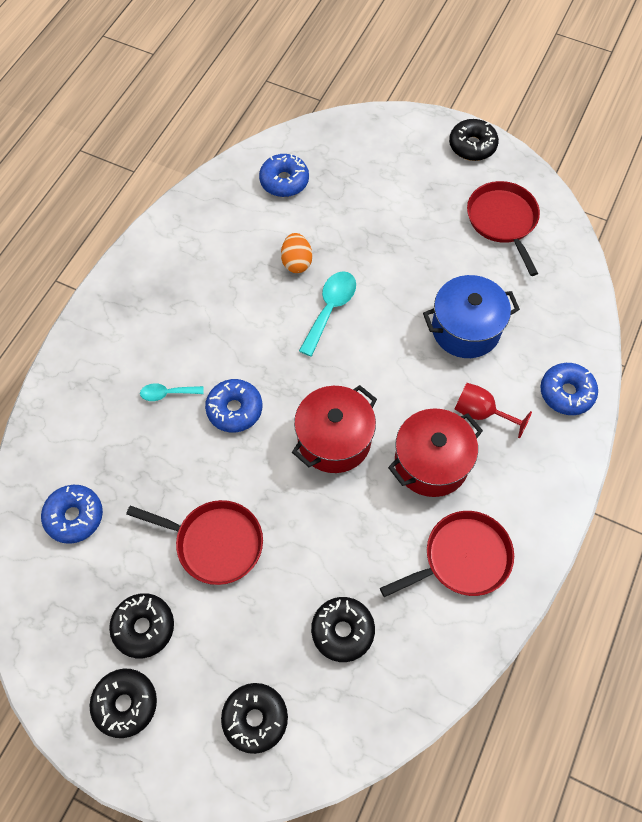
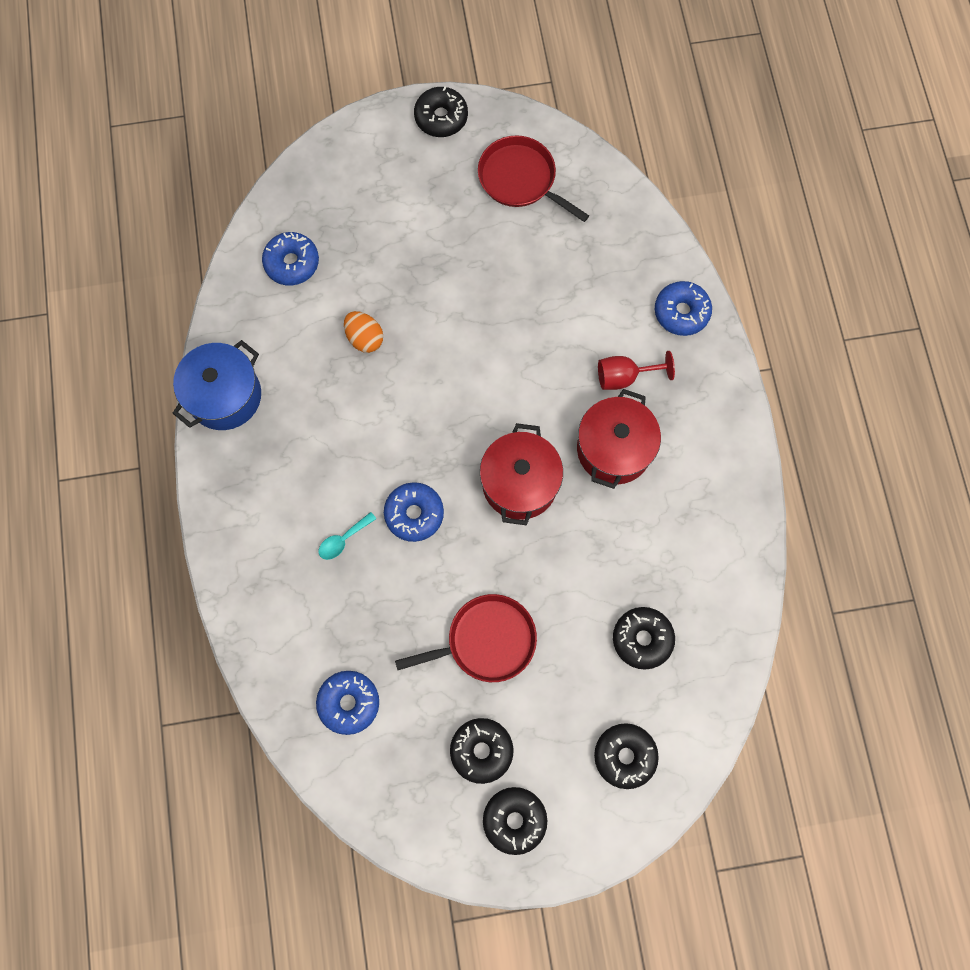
camera: 35 degrees left, 10 degrees up
(330, 309) = (429, 365): turquoise spoon -> none
(463, 558) = (694, 513): red pan -> none
(465, 329) = (559, 307): blue pot -> blue pot (225, 396)

